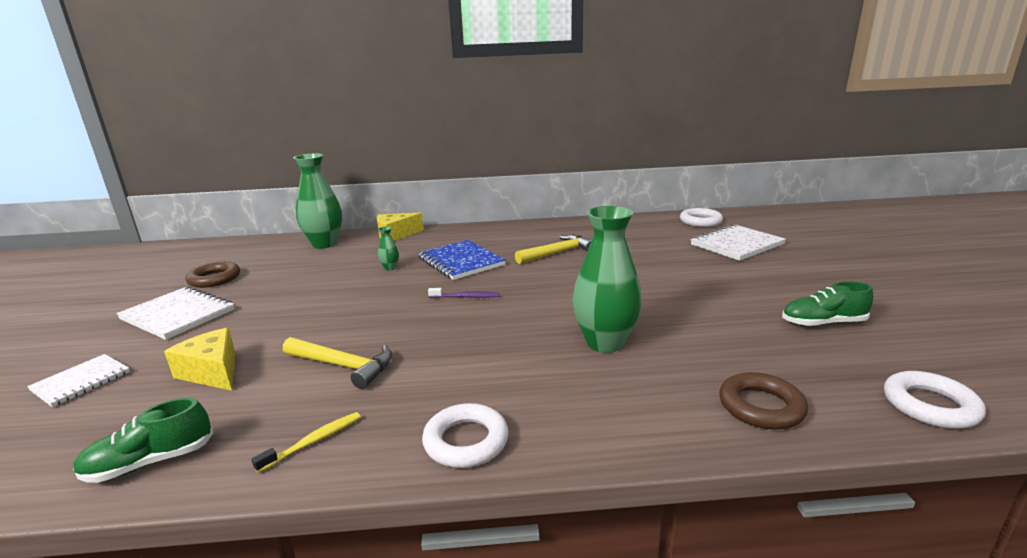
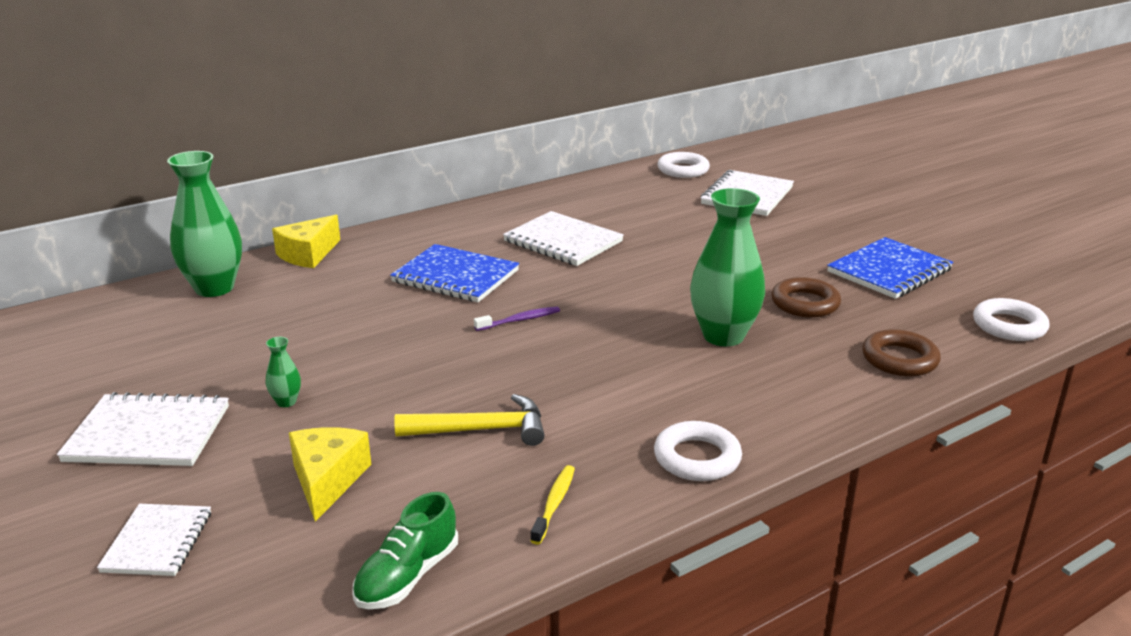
camera: 30 degrees left, 5 degrees up
(212, 372) = (327, 480): yellow cheese -> yellow cheese turned 75 degrees clockwise
(214, 279) = (115, 375): brown ring -> brown ring (805, 303)
(390, 268) = (370, 304): green vase -> green vase (286, 402)
(557, 253) = (563, 242): yellow hammer -> white notebook
(823, 323) = (889, 271): green shoe -> blue notebook

